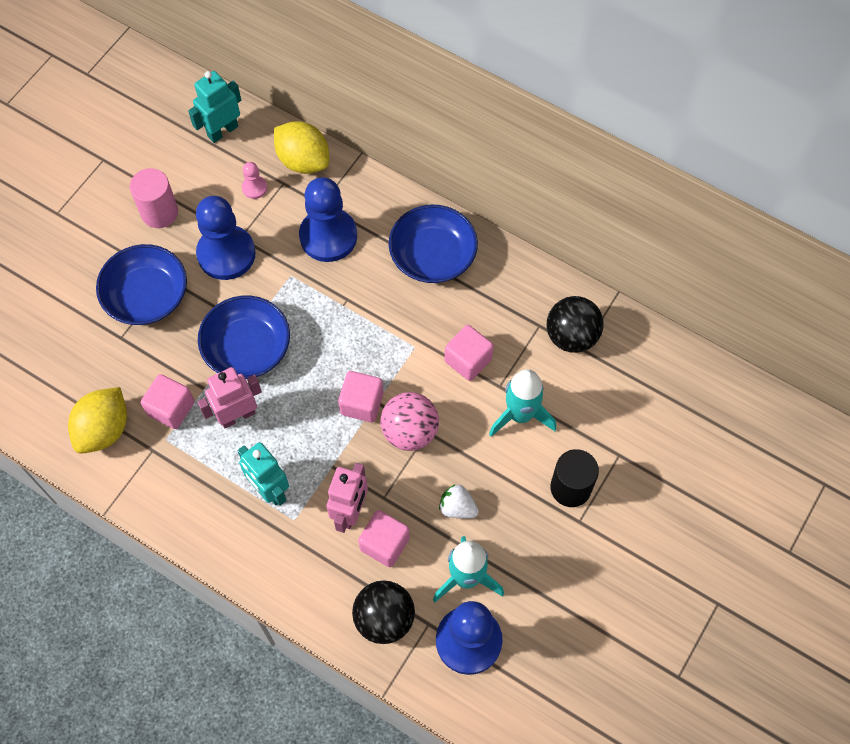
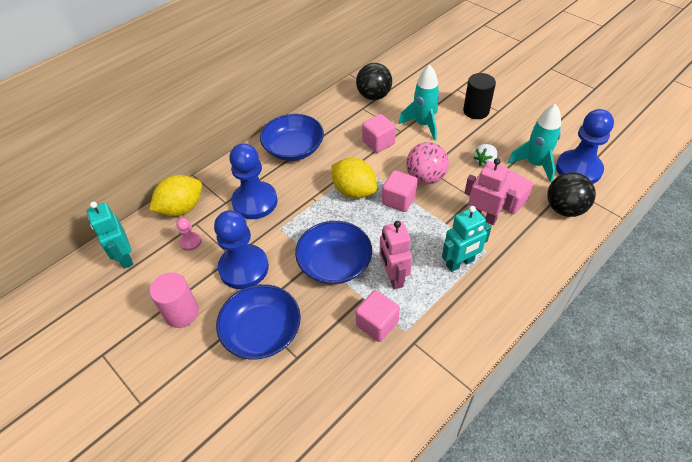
camera: 75 degrees left, 15 degrees down
(104, 429) = (387, 381): yellow lemon -> yellow lemon (354, 191)

